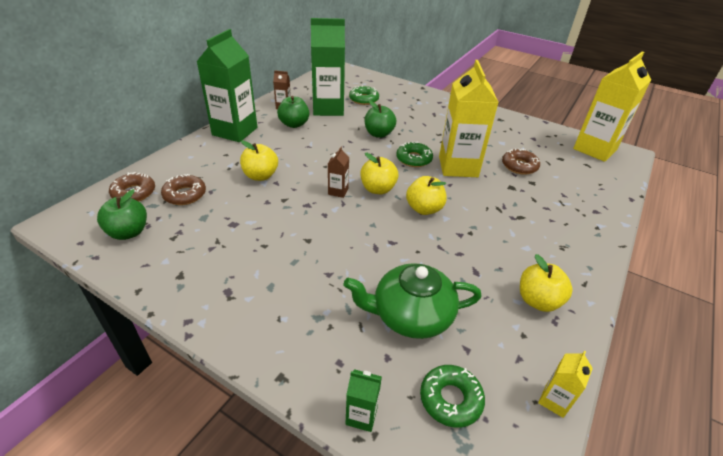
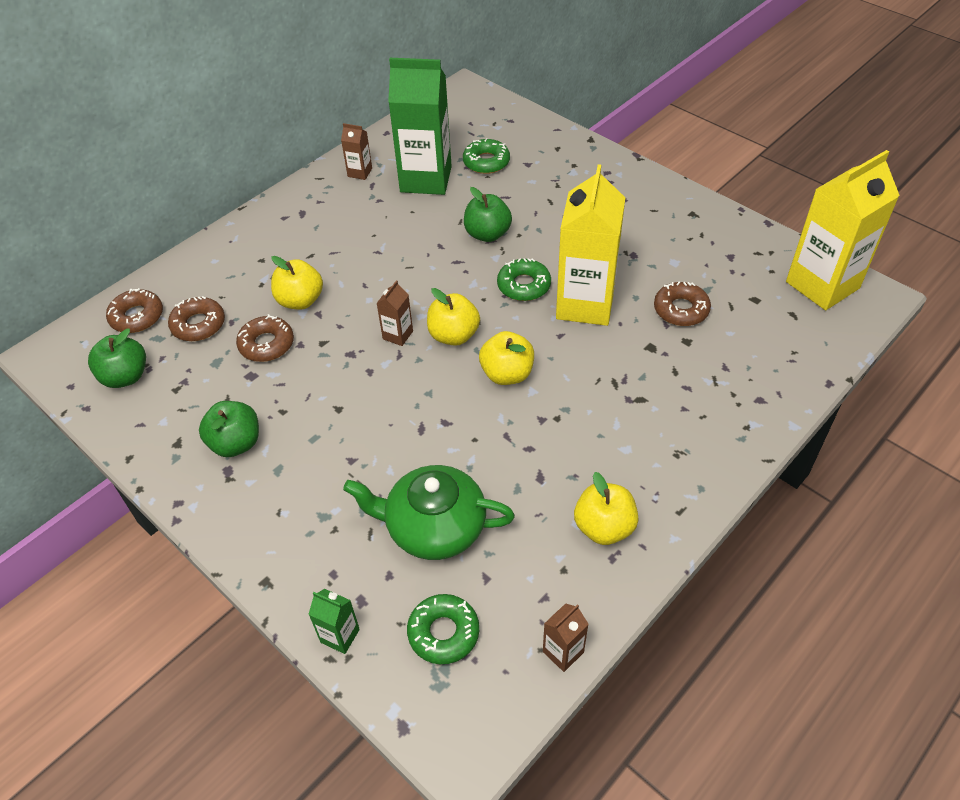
camera: 15 degrees right, 10 degrees up
(235, 131) = (281, 218): green carton -> none
(241, 203) = (266, 344): none -> brown donut
(294, 124) = (367, 209): green apple -> green apple (236, 443)
(554, 400) = (563, 652): yellow carton -> brown carton

